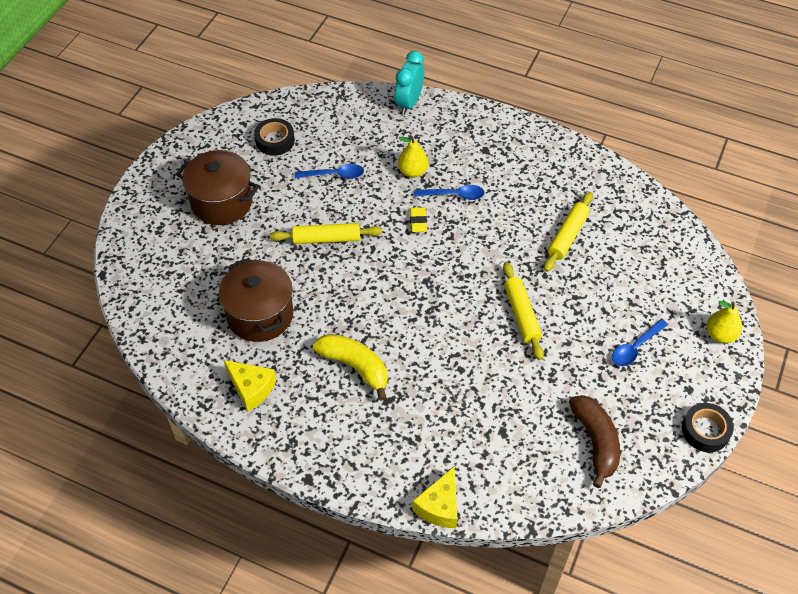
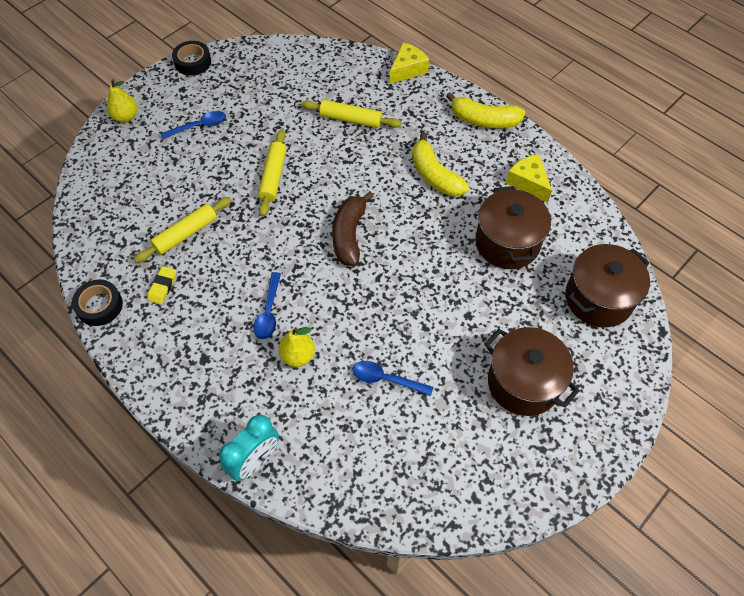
camera: 160 degrees left, 5 degrees up
(163, 287) = (598, 298): none -> brown pot
(275, 141) = (441, 454): black tape -> black tape (99, 306)
(320, 457) = (484, 120): none -> yellow banana
(326, 239) = (421, 302): yellow rolling pin -> yellow rolling pin (351, 119)
(418, 221) = (320, 293): yellow eraser -> yellow eraser (163, 287)
(454, 195) = (269, 312): blue spoon -> blue spoon turned 105 degrees counterclockwise
(595, 442) = (275, 76): brown banana -> brown banana (349, 235)

